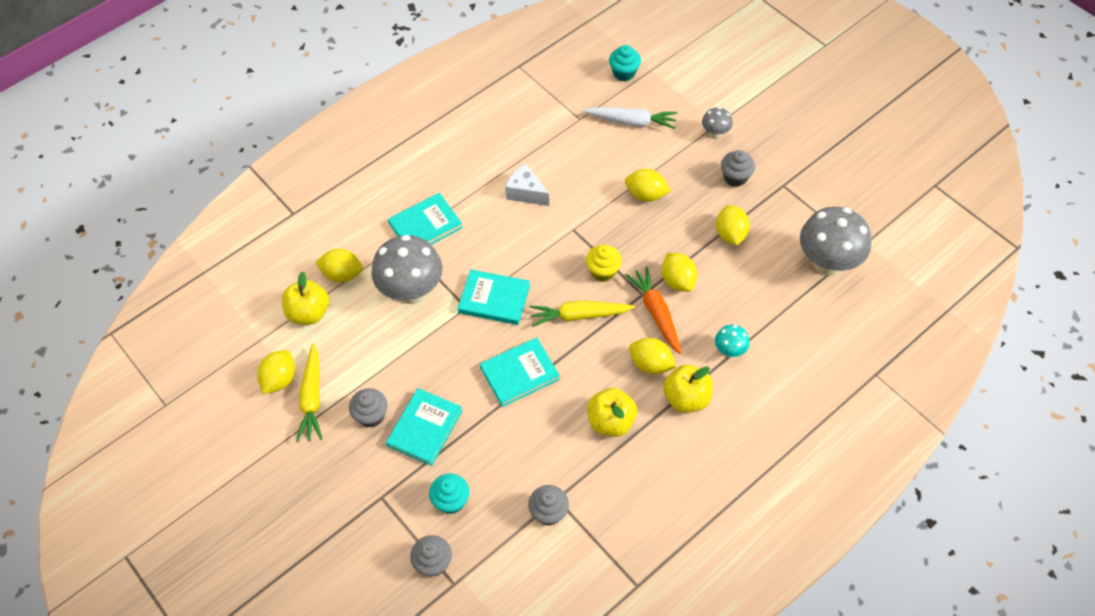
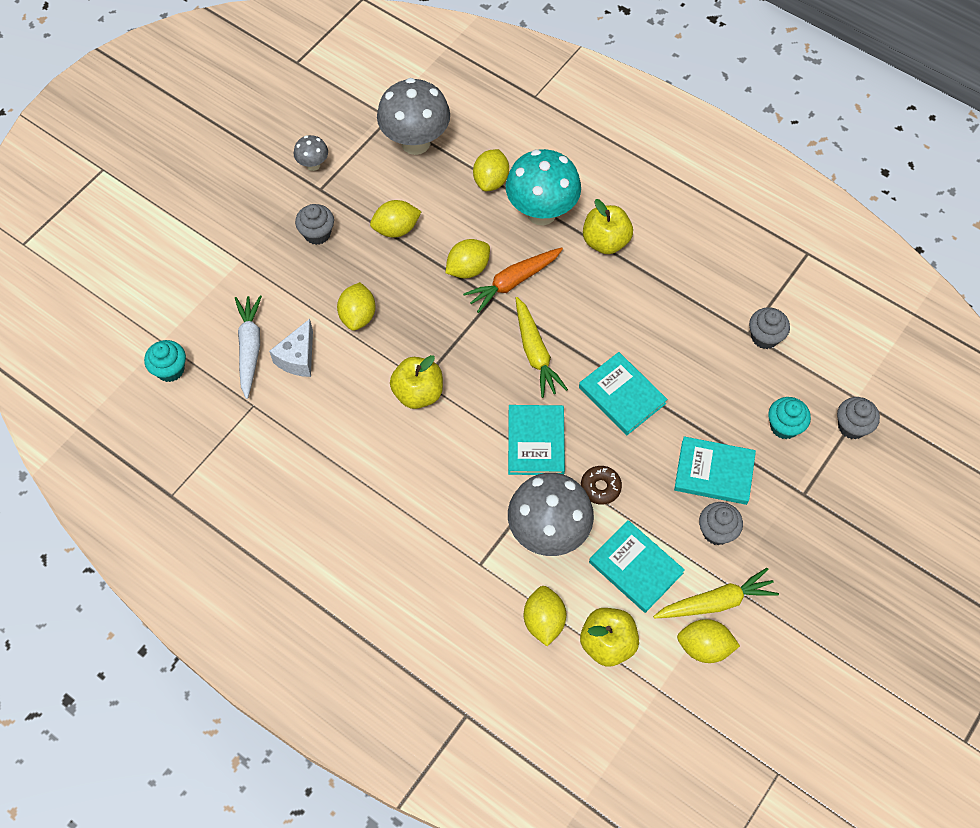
camera: 105 degrees left, 5 degrees up
(425, 226) = (451, 543): turquoise book -> turquoise book (635, 568)
(439, 337) = (600, 487): none -> brown donut
(526, 193) = (379, 441): white cheese -> white cheese (298, 358)
(603, 271) = (472, 340): yellow cupcake -> none
(611, 421) = (651, 301): yellow apple -> yellow apple (418, 393)
(651, 364) = (576, 277): yellow lemon -> yellow lemon (491, 181)
(715, 134) = (256, 261): grey mushroom -> grey mushroom (313, 165)
(729, 351) = (541, 212): turquoise mushroom -> turquoise mushroom, size x2.10

